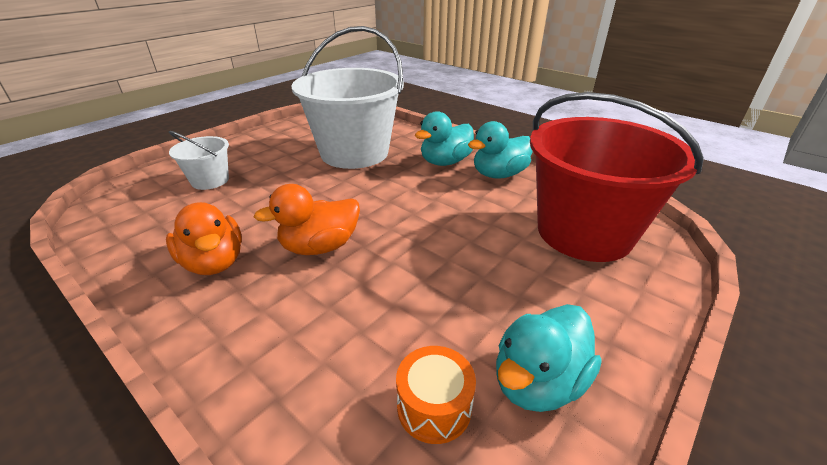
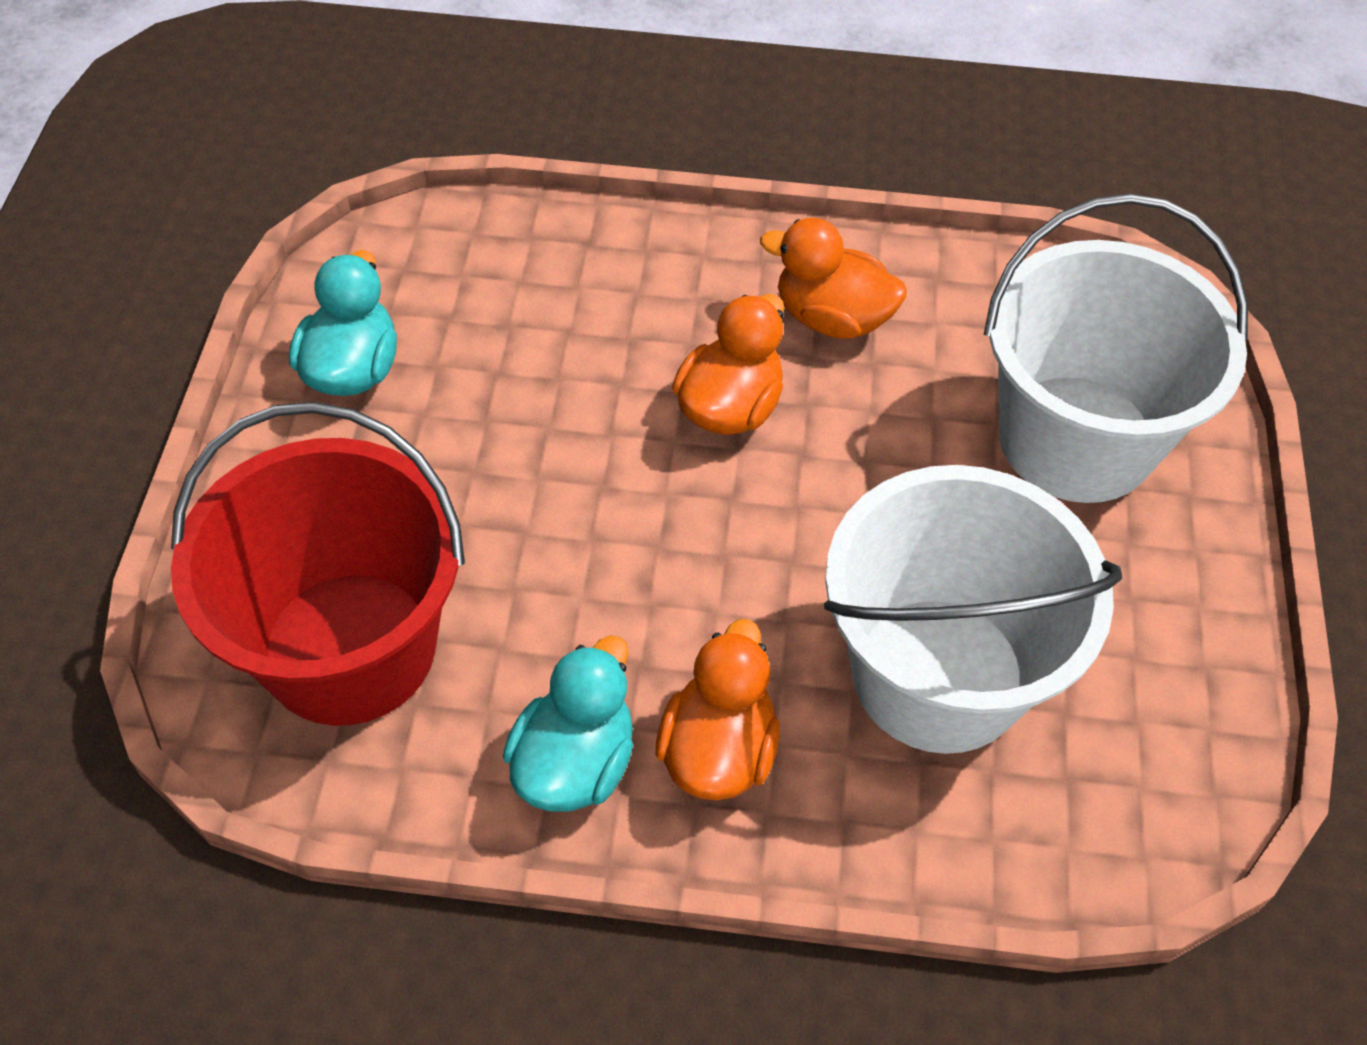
camera: 145 degrees right, 20 degrees up
(210, 180) = (1076, 439): white bucket -> white bucket, size x2.15
(434, 407) = (442, 302): orange drum -> none
(445, 162) = (718, 750): turquoise duck -> orange duck

